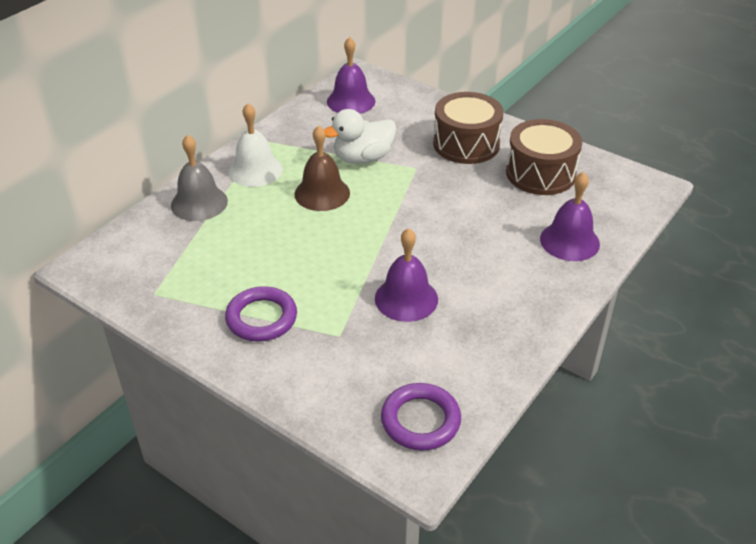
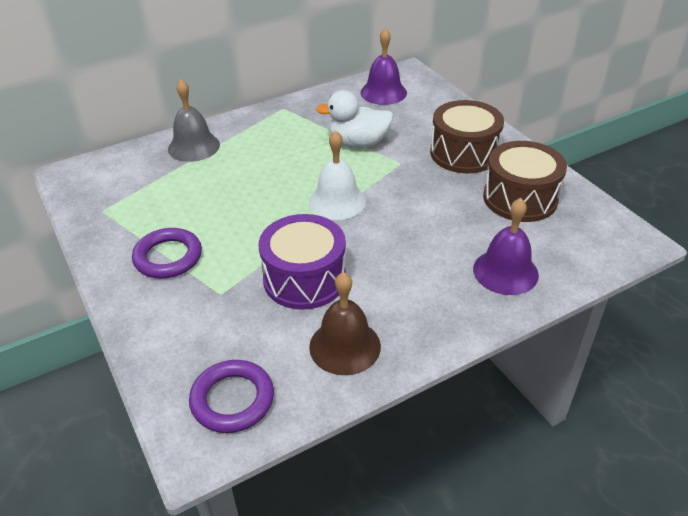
camera: 25 degrees right, 0 degrees up
(255, 170) = (259, 131): white bell -> white bell (337, 201)
(322, 193) = (300, 164): brown bell -> brown bell (345, 346)
(406, 298) = (304, 279): purple bell -> purple drum

